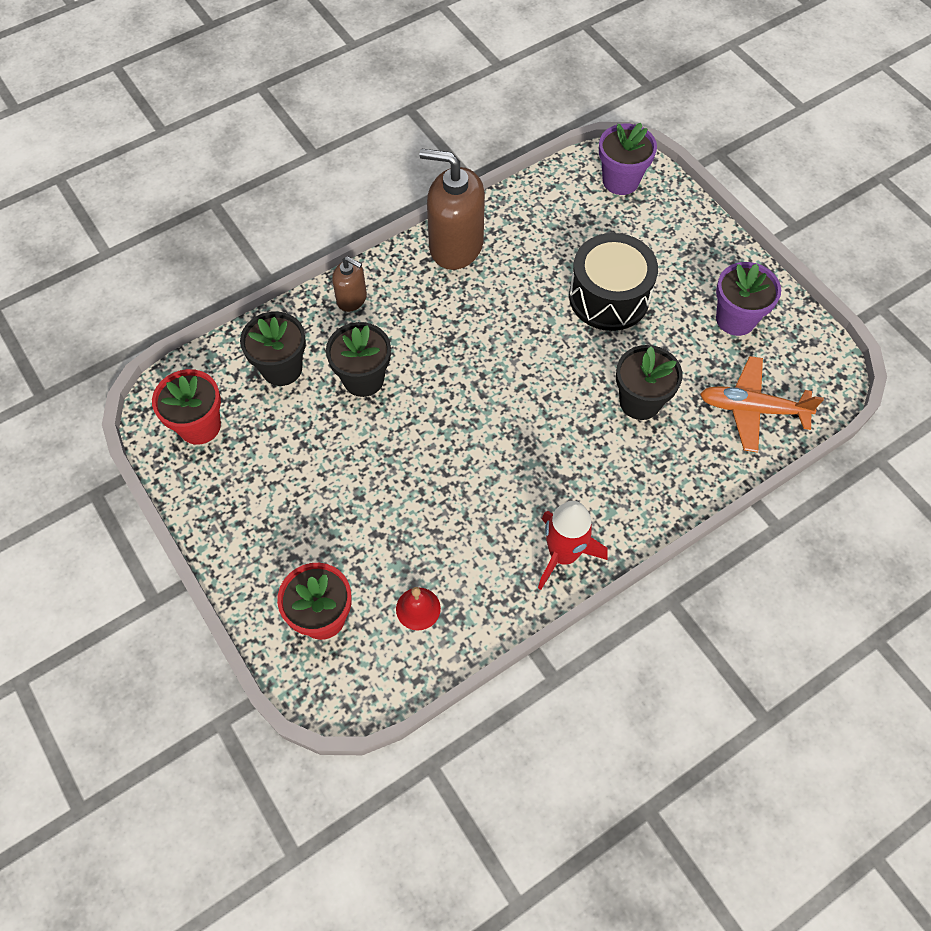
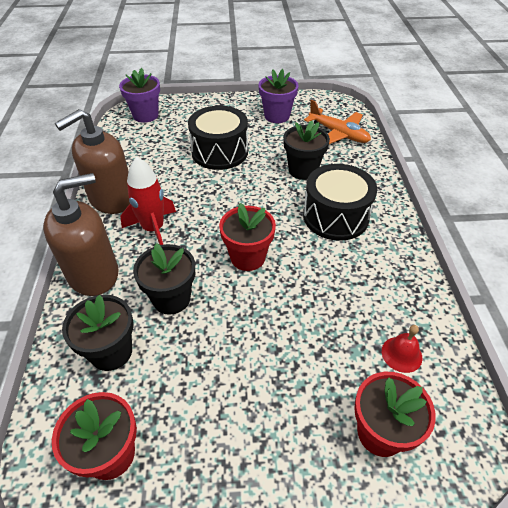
camera: 60 degrees left, 15 degrees down
(352, 299) = (94, 274): brown soap dispenser -> brown soap dispenser, size x1.92
(456, 415) = (248, 257): none -> red flower pot
(563, 554) = (394, 250): red rocket -> red rocket (153, 229)
(579, 472) = (335, 216): none -> black drum
(752, 409) = (338, 134): orange plane -> orange plane turned 90 degrees counterclockwise

